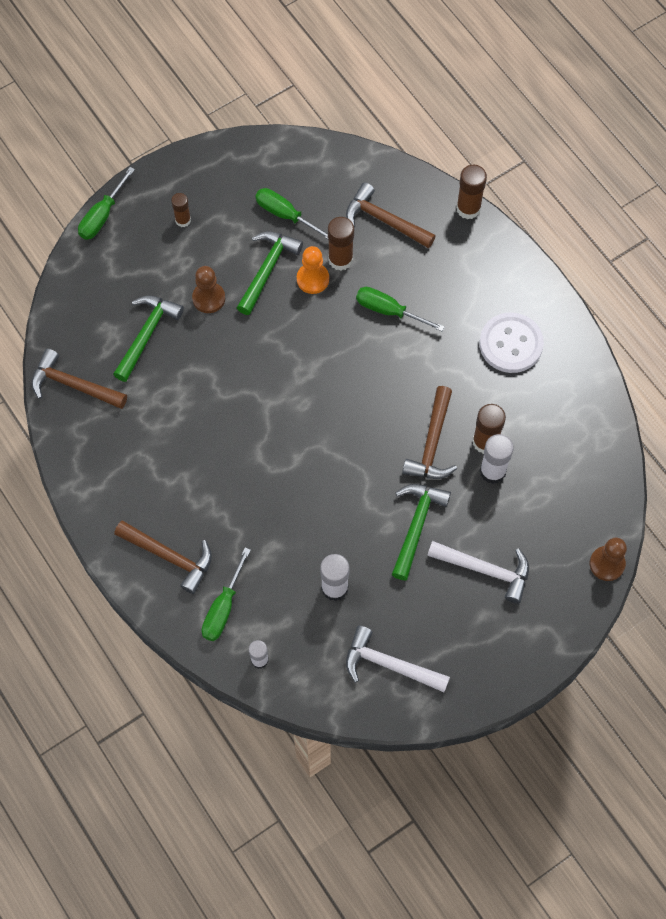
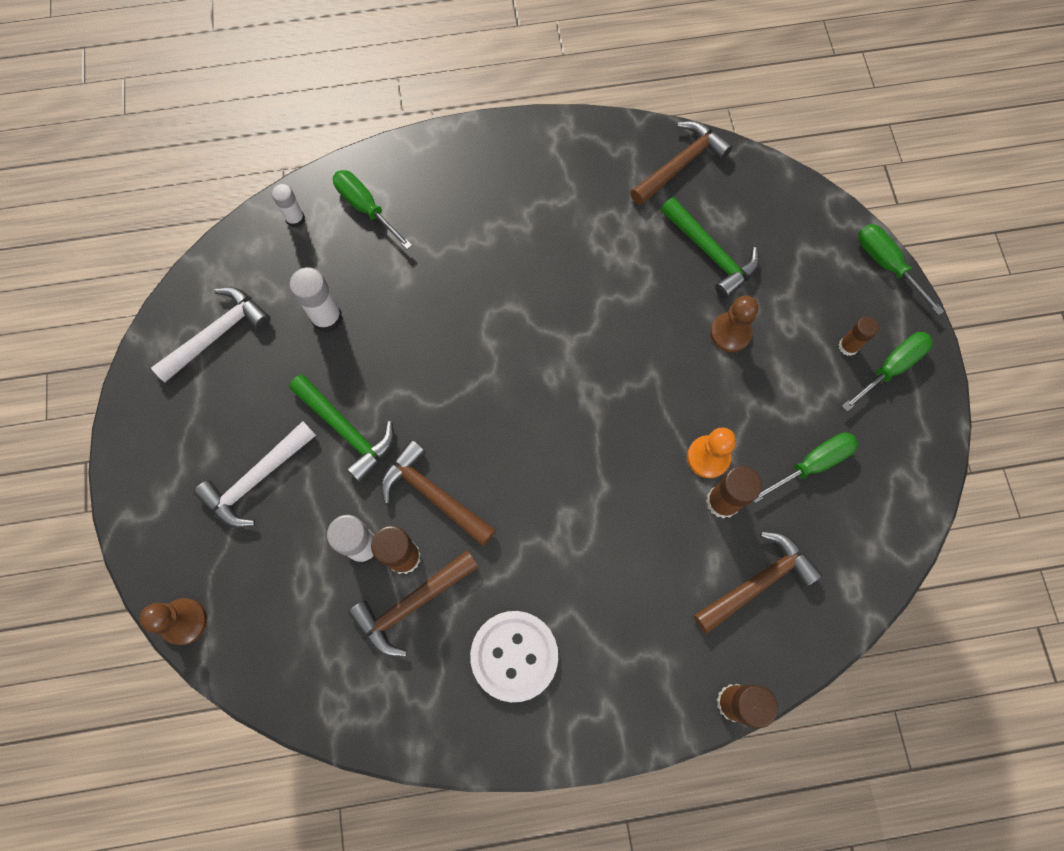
camera: 115 degrees right, 5 degrees up
(169, 556) = (446, 181): brown hammer -> brown hammer (412, 604)
(267, 270) = (742, 411): green hammer -> none
(388, 310) = (627, 526): green screwdriver -> green screwdriver (891, 367)

